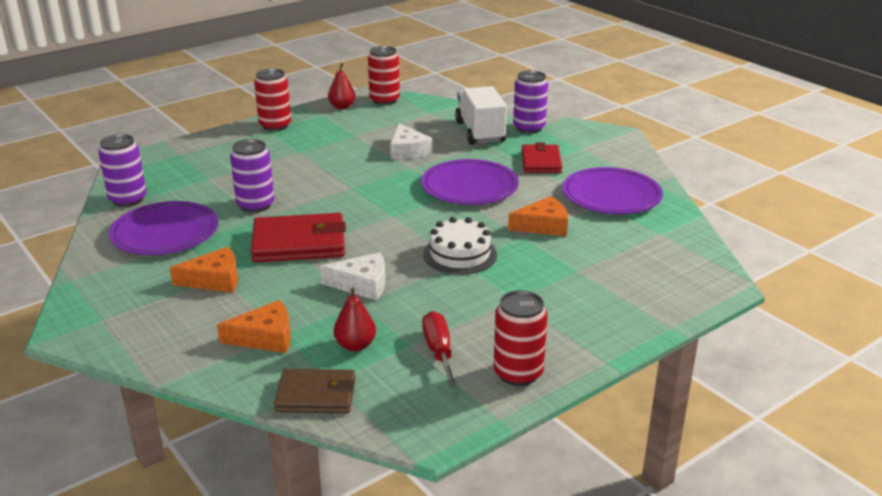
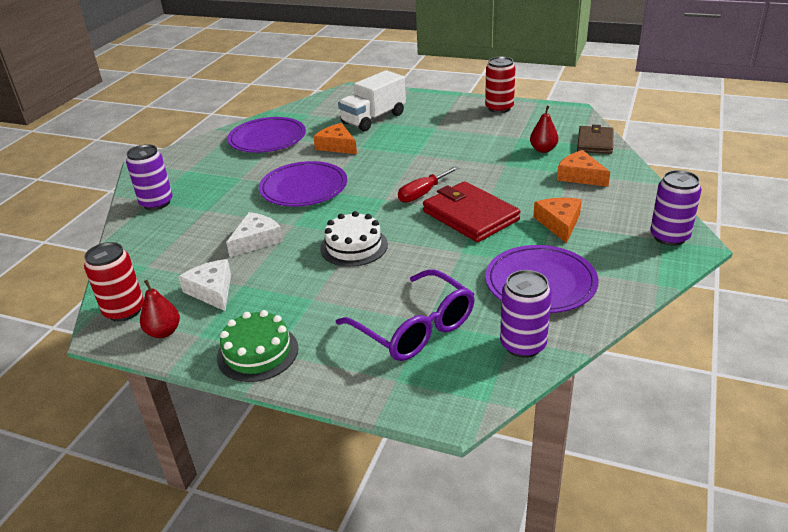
camera: 120 degrees left, 5 degrees up
(209, 173) = (415, 328): none -> purple glasses
(214, 280) = (559, 223): orange cheese -> orange cheese turned 45 degrees clockwise
(255, 205) = (442, 265): purple can -> purple can (669, 237)
(275, 126) = (257, 352): red can -> green cake
(316, 395) = (595, 142): brown wallet -> brown wallet turned 45 degrees clockwise
(362, 284) = (485, 172): white cheese -> white cheese (212, 291)
(438, 351) = (512, 129): red screwdriver -> red screwdriver (422, 193)
(460, 254) = (408, 157): white cake -> white cake (354, 246)
(480, 132) = (183, 221): white truck -> white truck (373, 119)
(541, 162) = (229, 176): red wallet -> none

